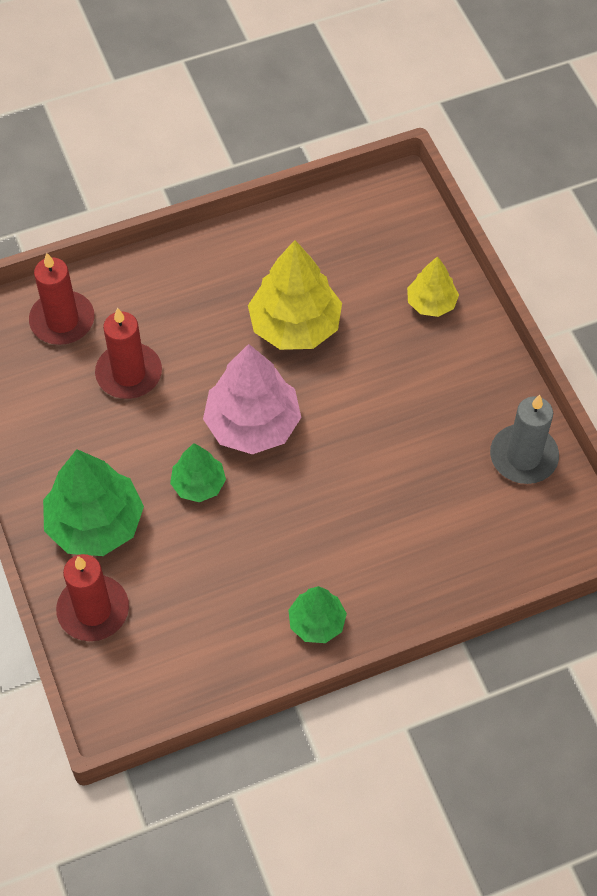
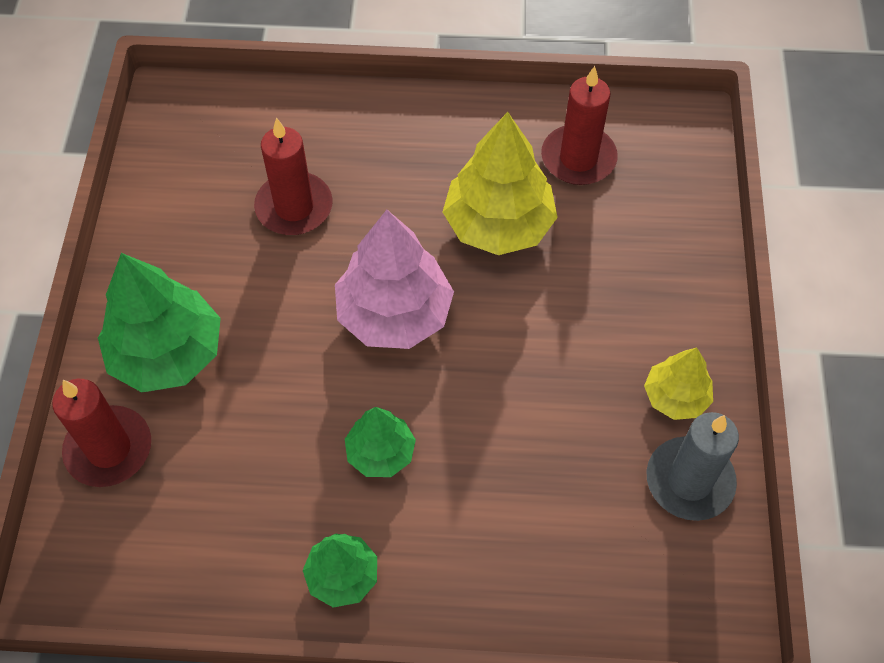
camera: 25 degrees right, 0 degrees up
(62, 321) = (258, 127): red candle -> red candle (578, 158)
(198, 484) = (299, 356): green tree -> green tree (380, 453)
(431, 303) = (665, 258): yellow tree -> yellow tree (675, 397)

